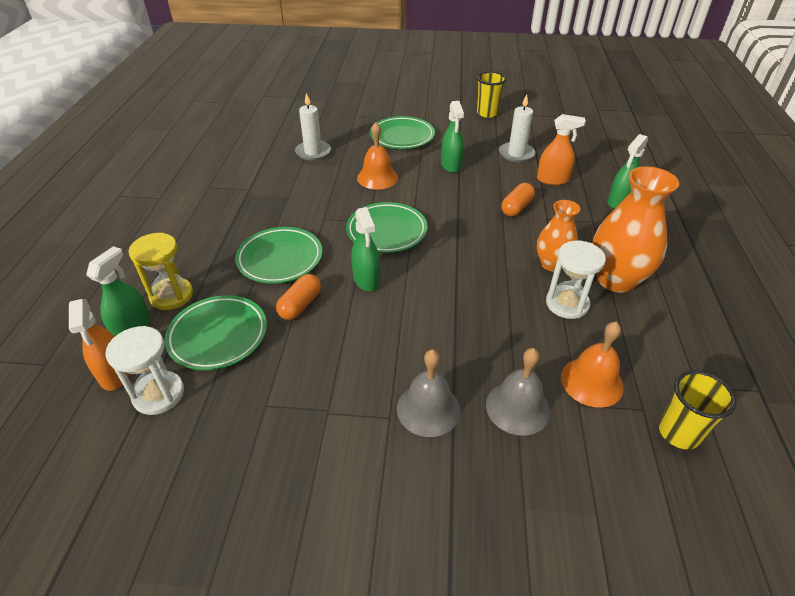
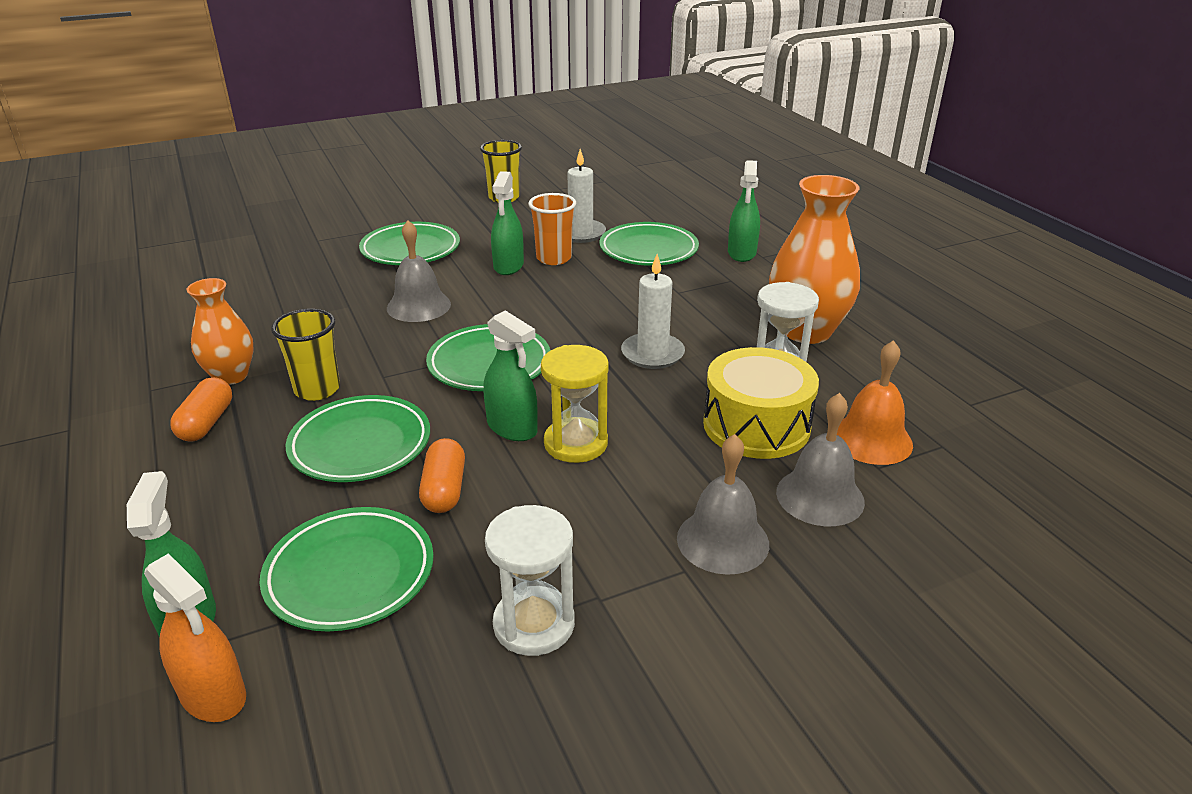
camera: 30 degrees left, 10 degrees down
(159, 394) = (320, 688): white hourglass -> white hourglass (534, 624)
(171, 295) = (218, 552): yellow hourglass -> yellow hourglass (575, 443)
(313, 152) = (291, 300): white candle -> white candle (652, 354)
(377, 177) = (418, 306): orange bell -> grey bell
(451, 165) = (508, 266): green spray bottle -> green spray bottle turned 45 degrees clockwise
(484, 168) = (554, 258): none -> orange cup
(516, 207) = (632, 290): orange capsule -> orange capsule (206, 423)
(518, 338) = (756, 425): none -> yellow drum
(552, 180) = (648, 250): orange spray bottle -> green plate
(552, 264) = (725, 337): orange vase -> orange vase (231, 376)
(678, 433) = (993, 454): yellow cup -> yellow cup (317, 389)

